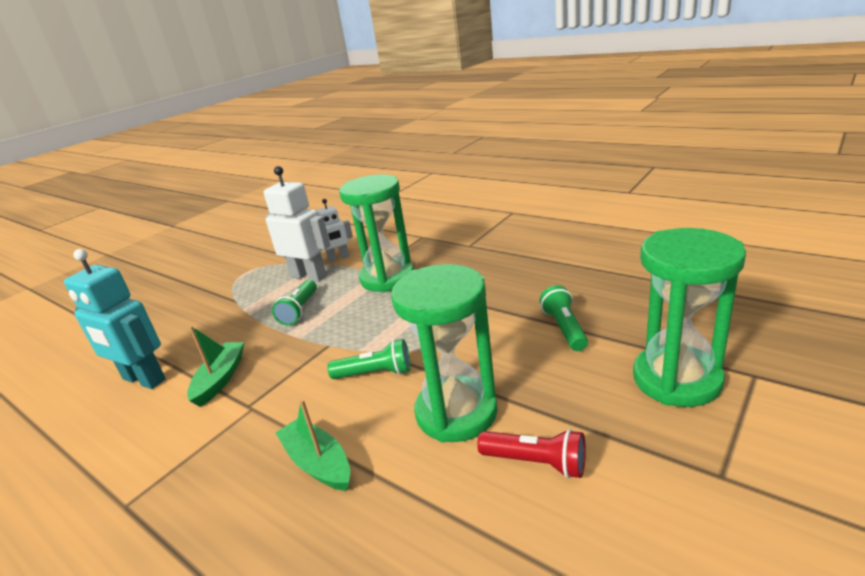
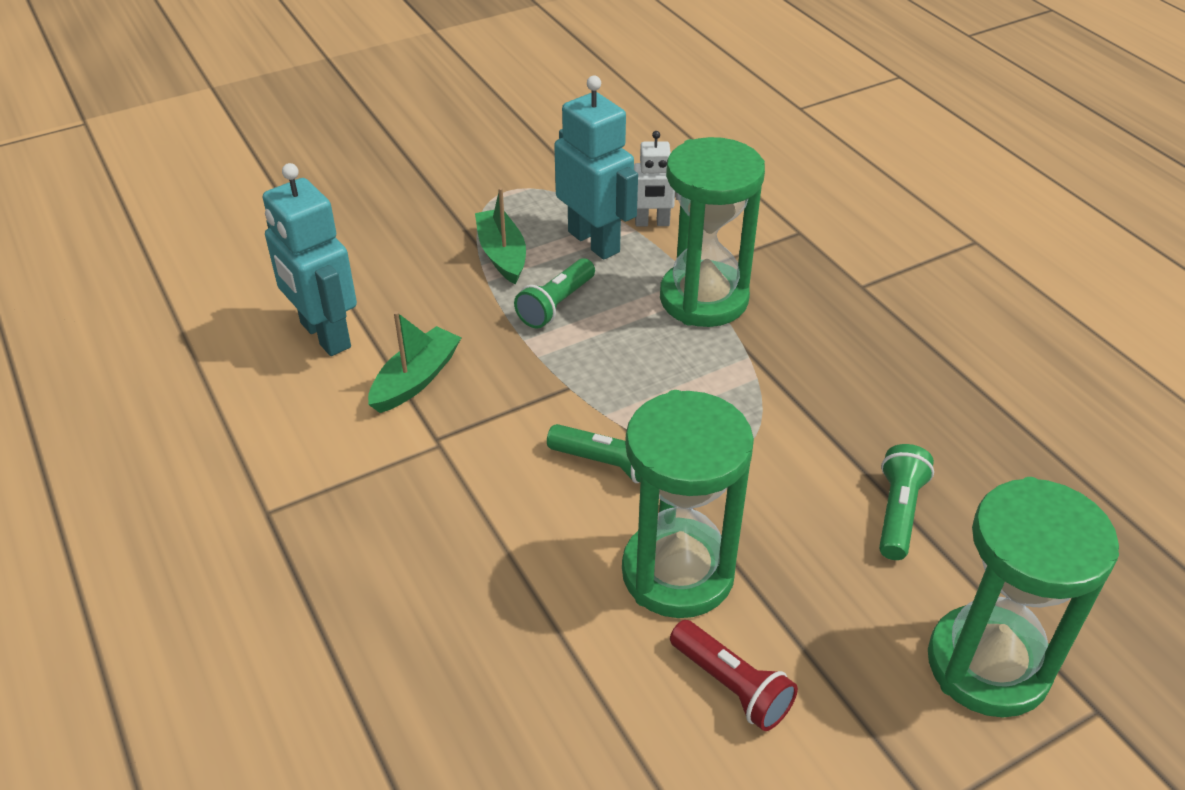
camera: 20 degrees right, 15 degrees up
(309, 276) = (594, 242): white robot -> turquoise robot
(318, 463) = (486, 561): green boat -> green boat (502, 254)

